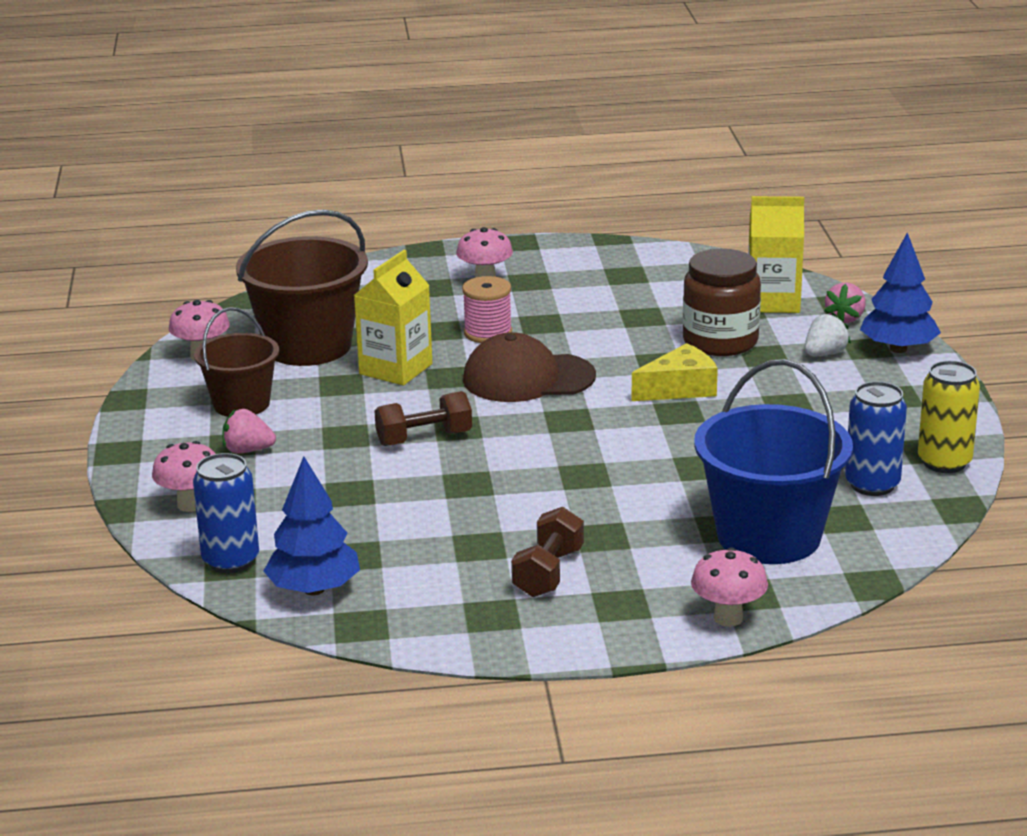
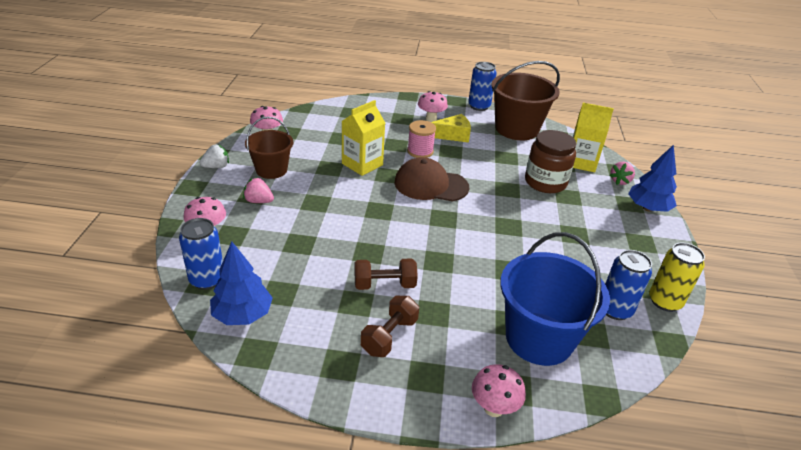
camera: 10 degrees right, 10 degrees up
(308, 346) = (323, 141): brown bucket -> brown bucket (516, 129)
(424, 438) = (357, 214): brown dumbbell -> brown dumbbell (384, 284)
(564, 244) = (479, 106): none -> blue can
(680, 389) = (513, 210): yellow cheese -> yellow cheese (452, 135)
(824, 354) = (603, 203): white strawberry -> white strawberry (216, 166)

